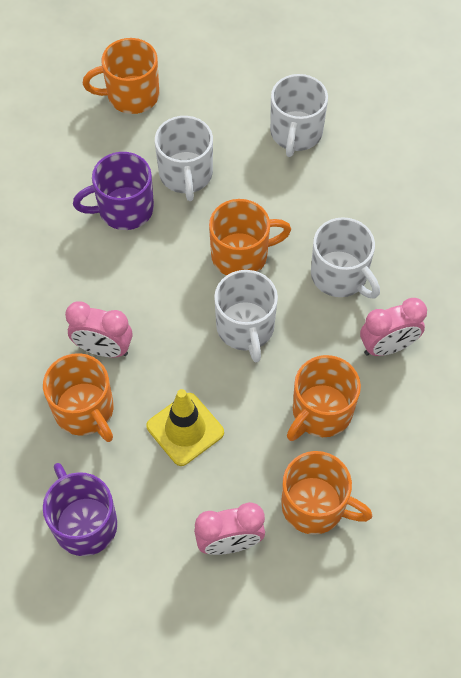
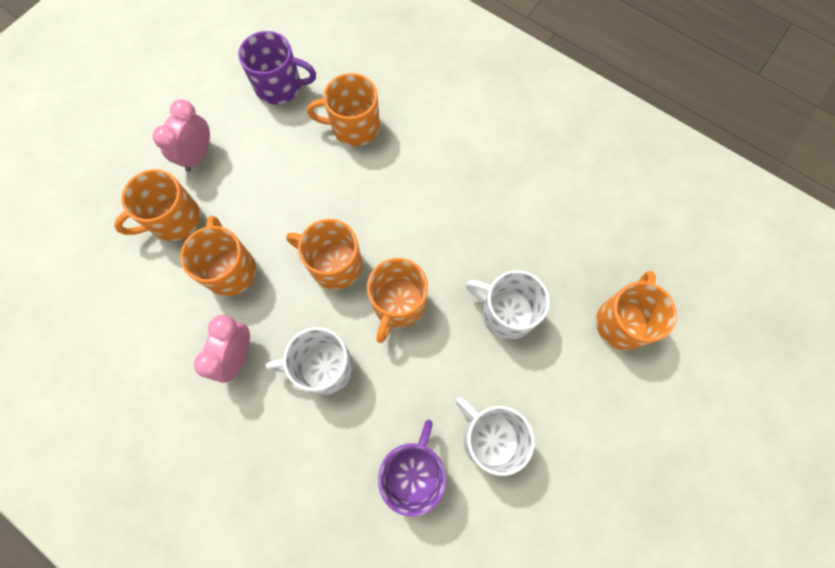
camera: 125 degrees right, 10 degrees up
(103, 349) = (391, 163): pink clock -> none
(124, 209) = (503, 245): purple mug -> purple mug (413, 472)
(185, 429) = (292, 176): yellow traffic cone -> none
(245, 328) = (334, 264): white mug -> orange mug

